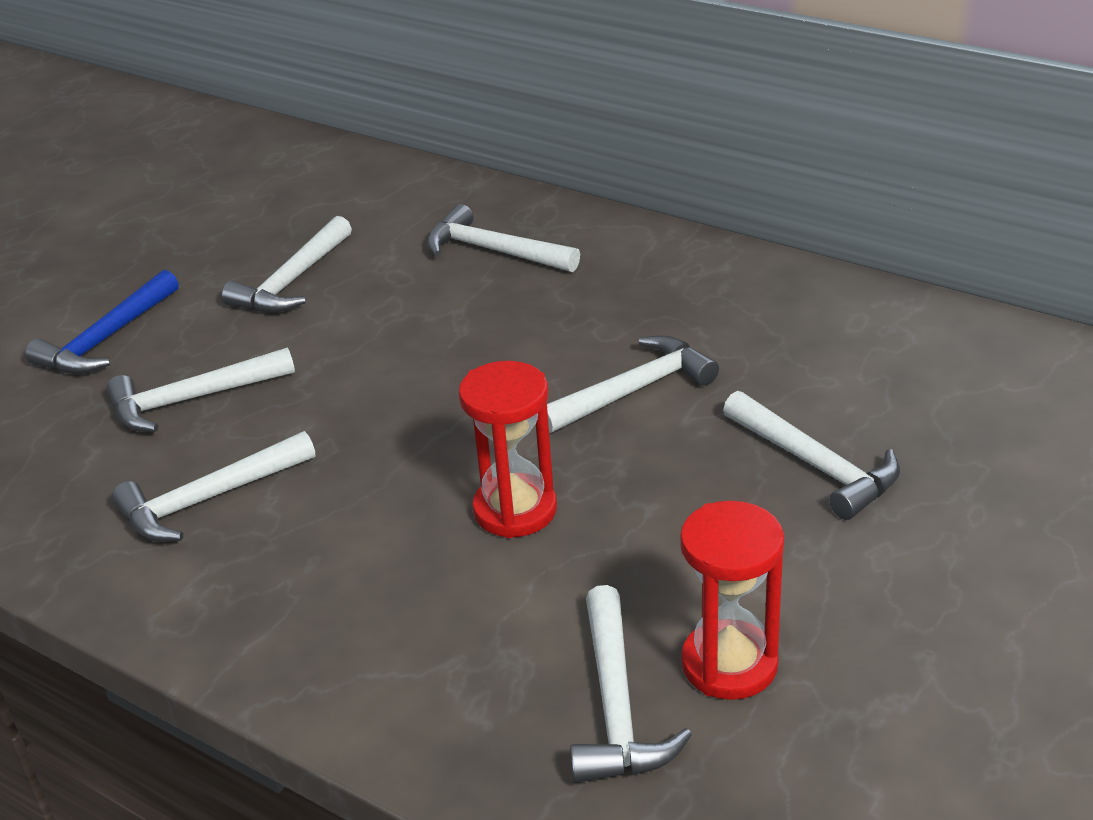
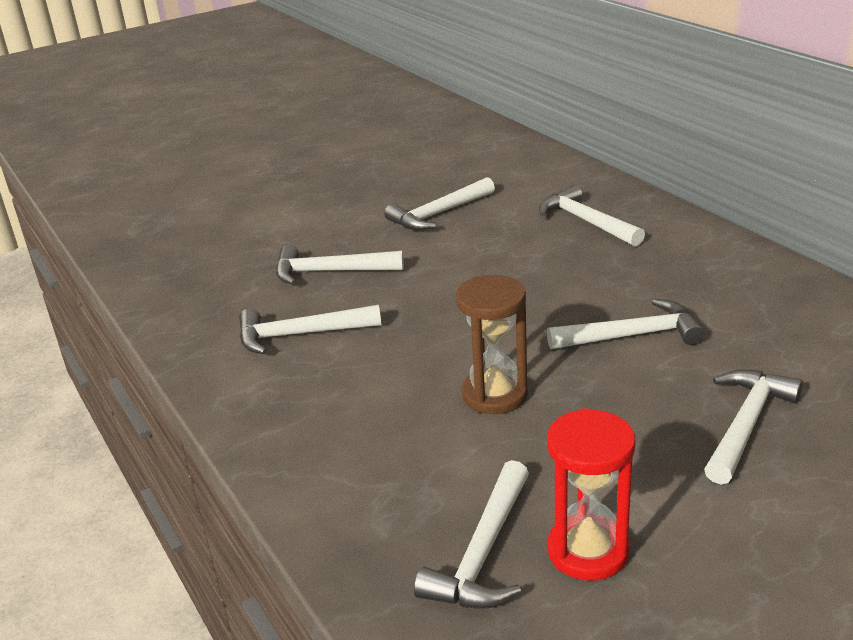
camera: 25 degrees right, 5 degrees down
(106, 339) = (304, 225): blue hammer -> none
(515, 510) = (494, 395): red hourglass -> brown hourglass
(815, 465) = (746, 424): white hammer -> white hammer turned 135 degrees counterclockwise

